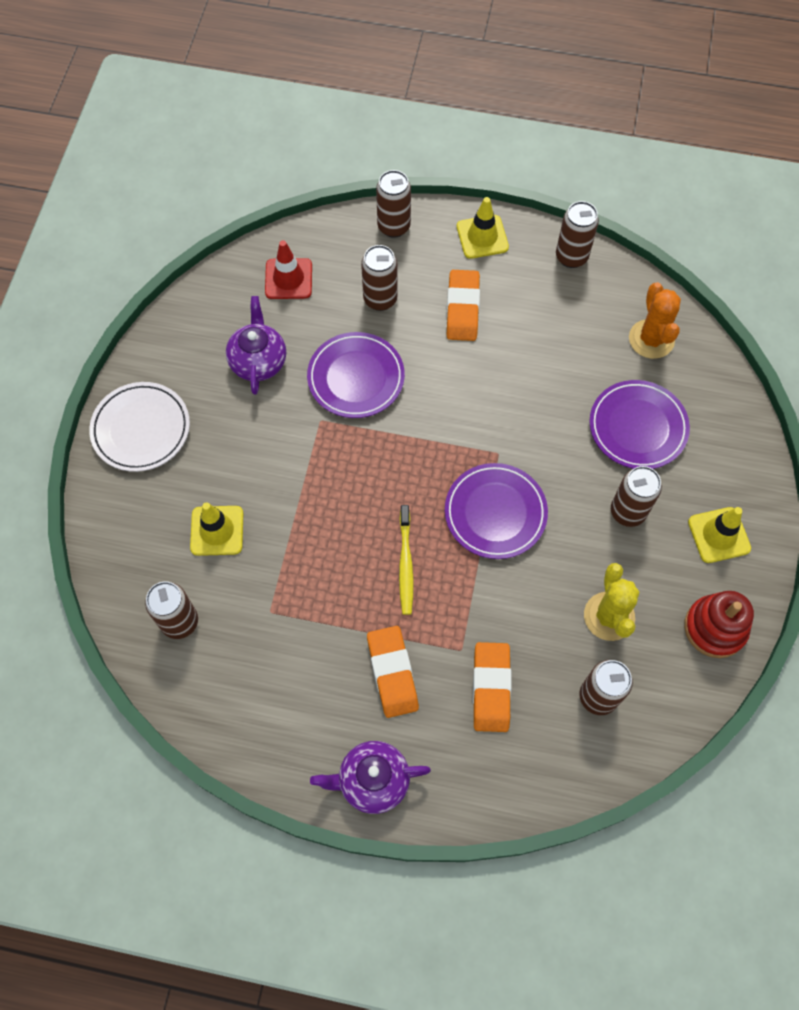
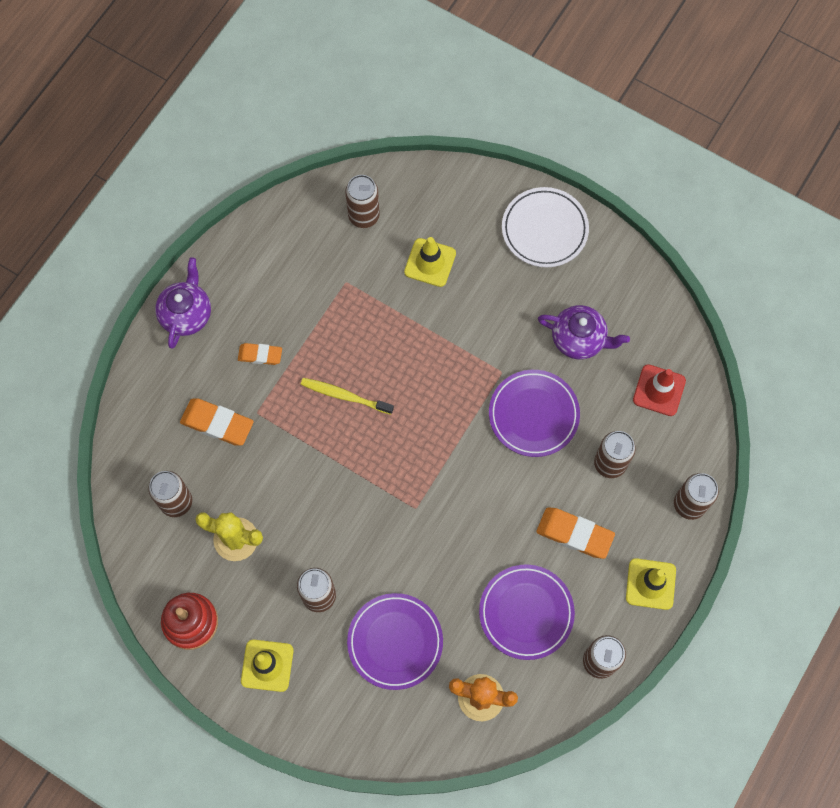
camera: 110 degrees right, 5 degrees up
(392, 673) = (260, 355): orange eraser -> orange eraser, size x0.62
(495, 513) = (361, 484): purple plate -> purple plate (526, 612)

